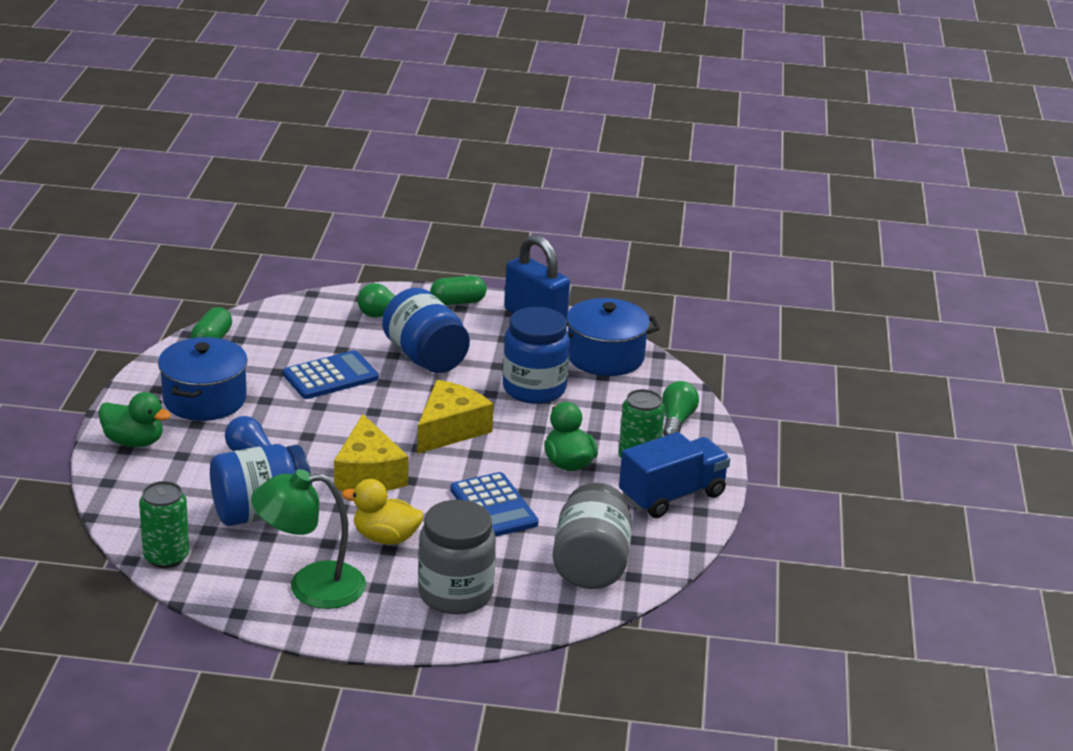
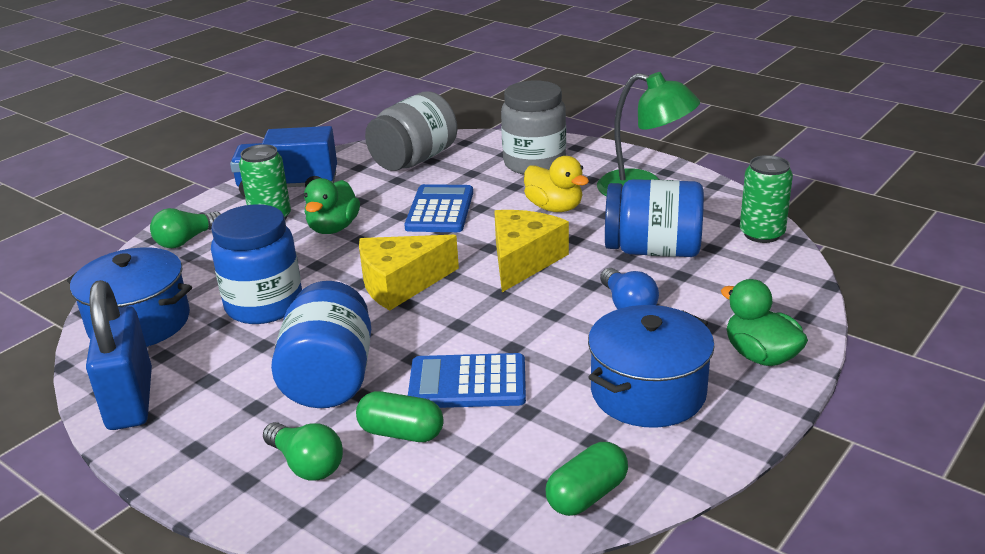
camera: 145 degrees left, 0 degrees up
(458, 302) = (184, 460): green capsule -> green capsule (401, 433)

